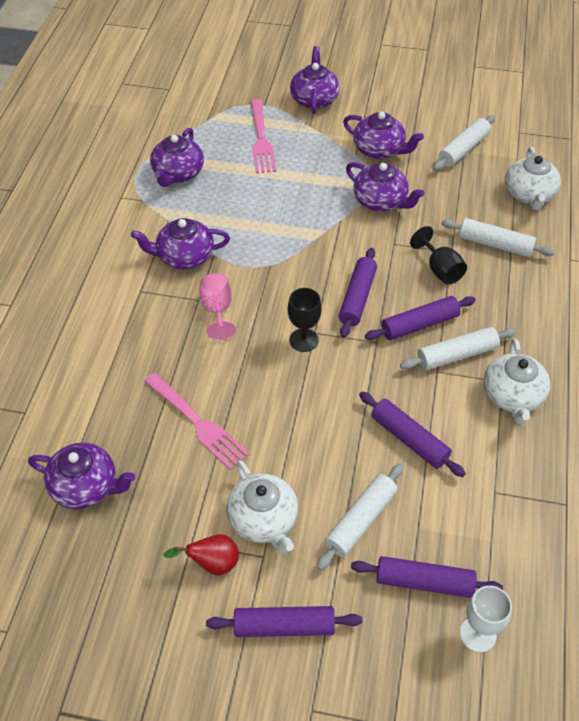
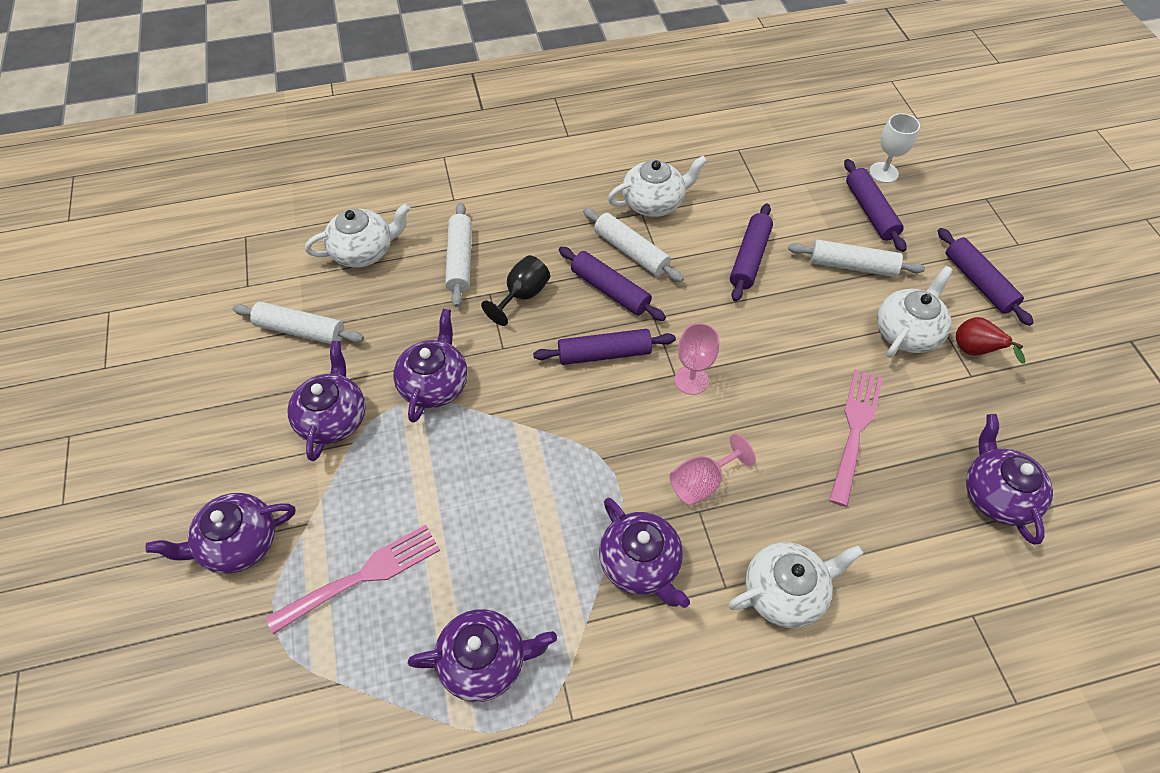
camera: 115 degrees left, 5 degrees up
(115, 319) = (785, 592): none -> white teapot
(303, 340) = (691, 380): black goblet -> pink goblet

